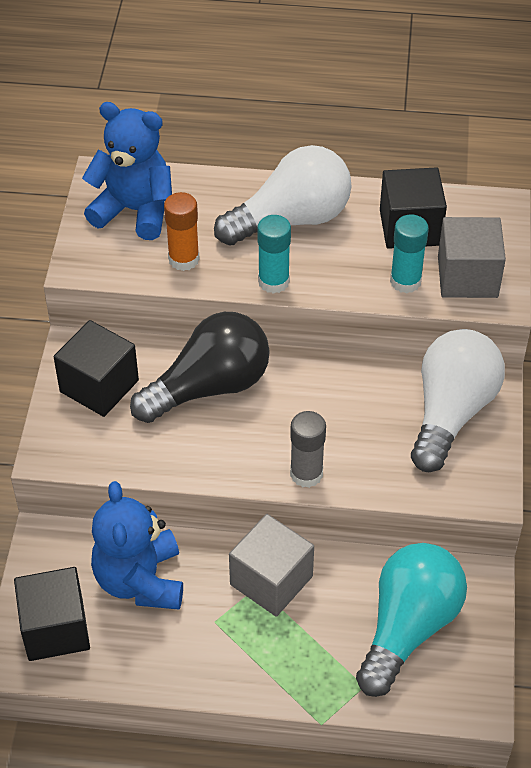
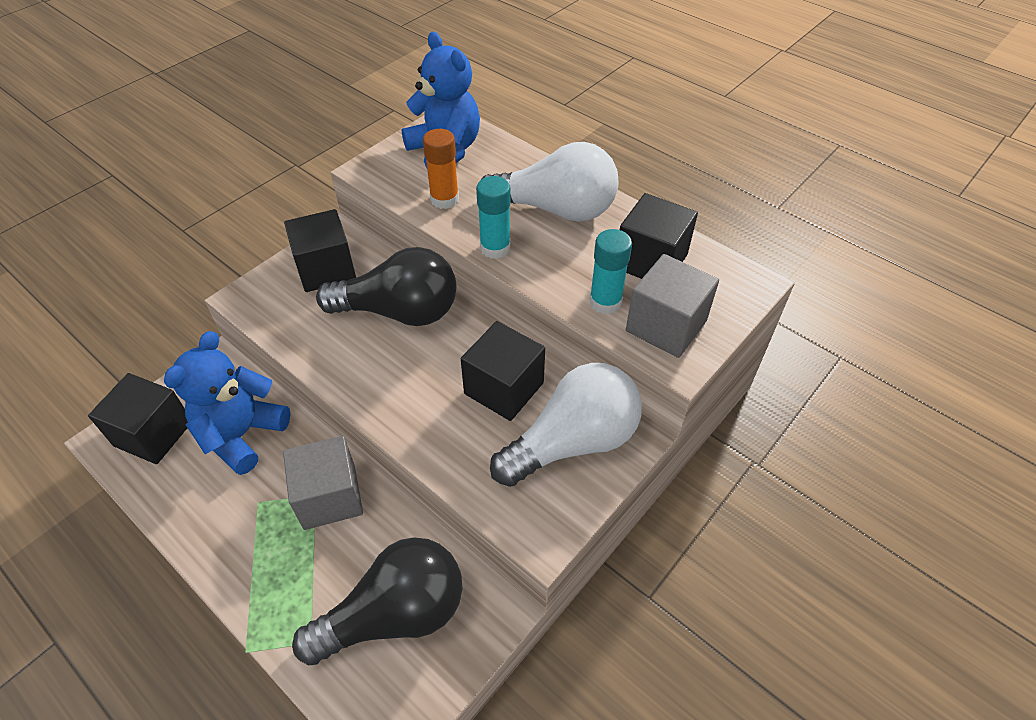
camera: 35 degrees right, 0 degrees up
(306, 474) = (403, 422): grey glue stick -> none
(360, 401) = (504, 388): none -> black cube
(408, 627) = (395, 614): turquoise light bulb -> black light bulb

